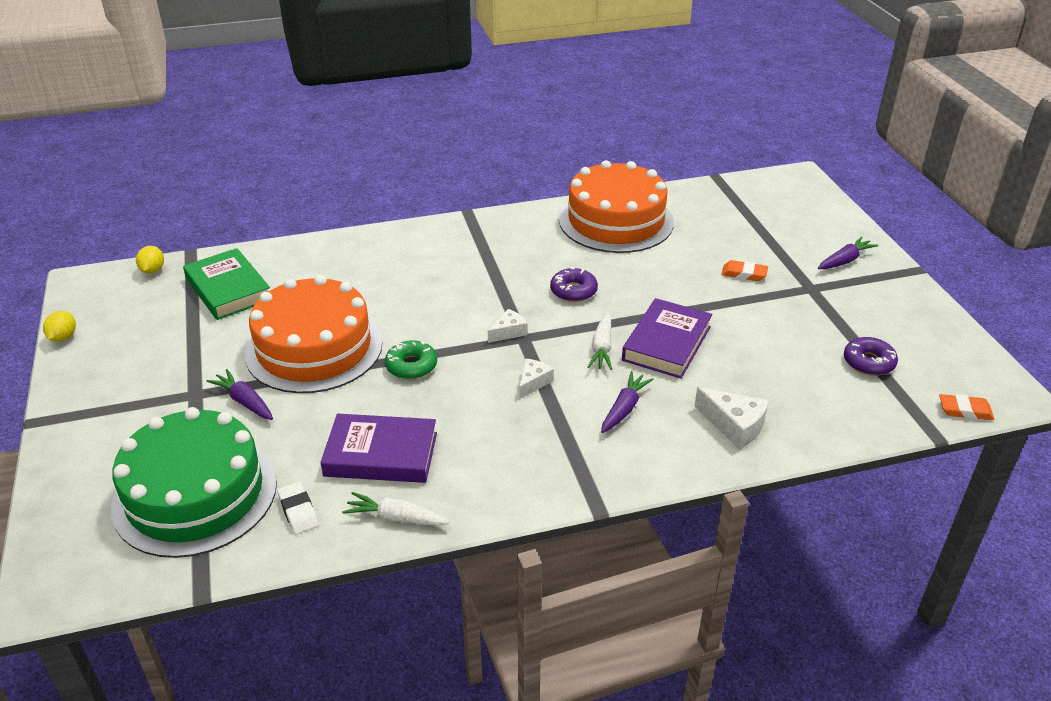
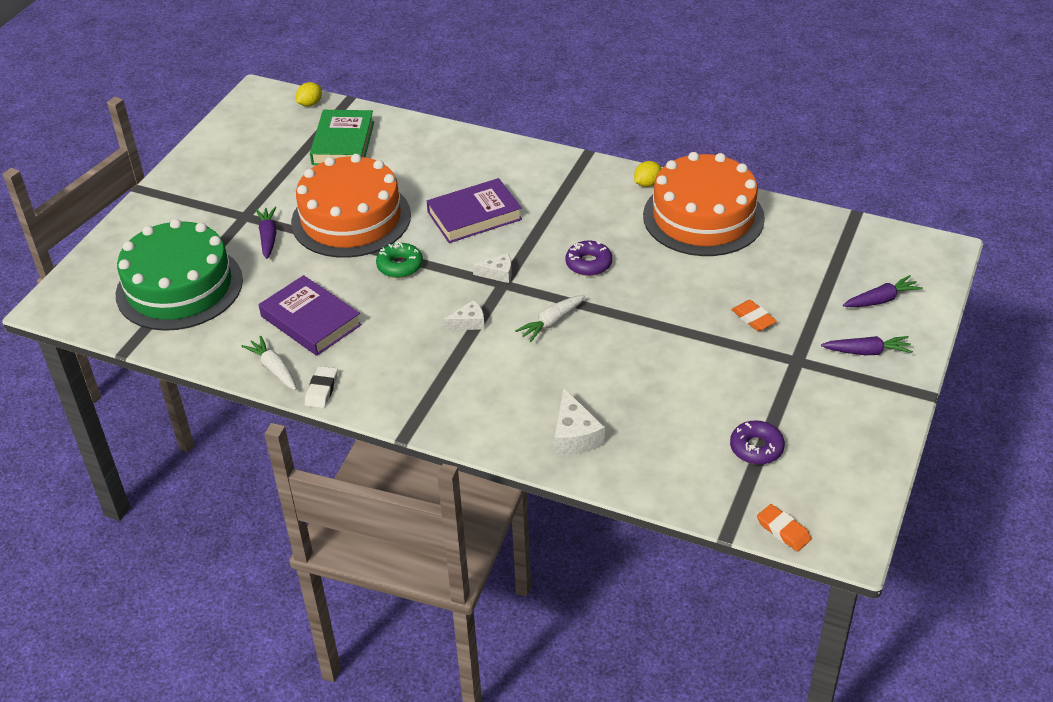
camera: 40 degrees right, 5 degrees up
(63, 337) = (209, 133): yellow lemon -> yellow lemon (647, 184)
(298, 511) = (224, 331): white eraser -> white eraser (321, 390)
(624, 408) = (510, 377): purple carrot -> purple carrot (881, 300)
(667, 343) = (607, 344): purple book -> purple book (474, 216)

